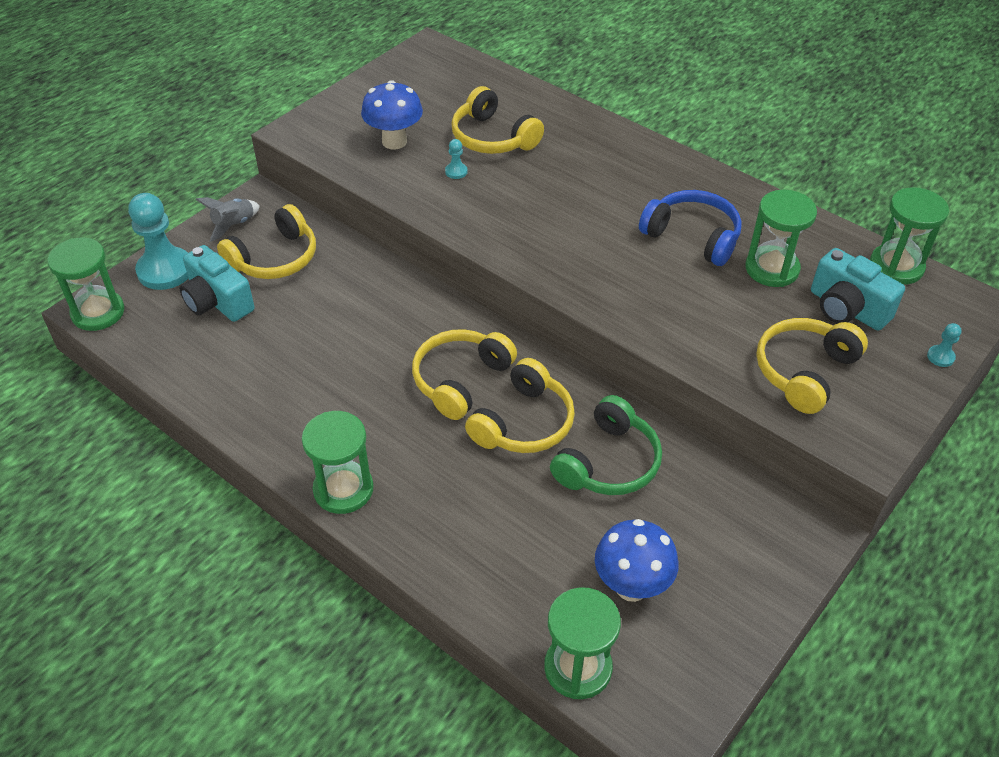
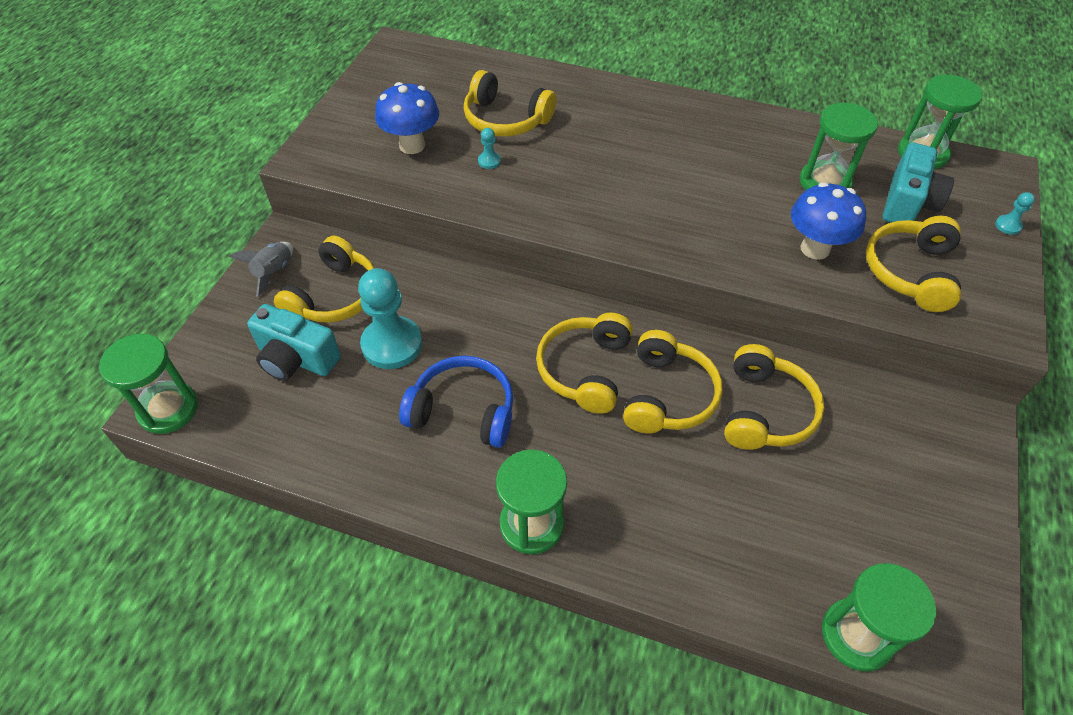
camera: 20 degrees left, 5 degrees up
(165, 270) = (222, 341): turquoise pawn -> turquoise pawn (392, 344)
(608, 463) = (765, 411): green headphones -> yellow headphones
(631, 586) = (855, 530): blue mushroom -> blue mushroom (815, 249)
(693, 236) = (740, 170): blue headphones -> blue headphones (463, 411)
(847, 309) = (908, 203): turquoise camera -> turquoise camera turned 90 degrees counterclockwise

